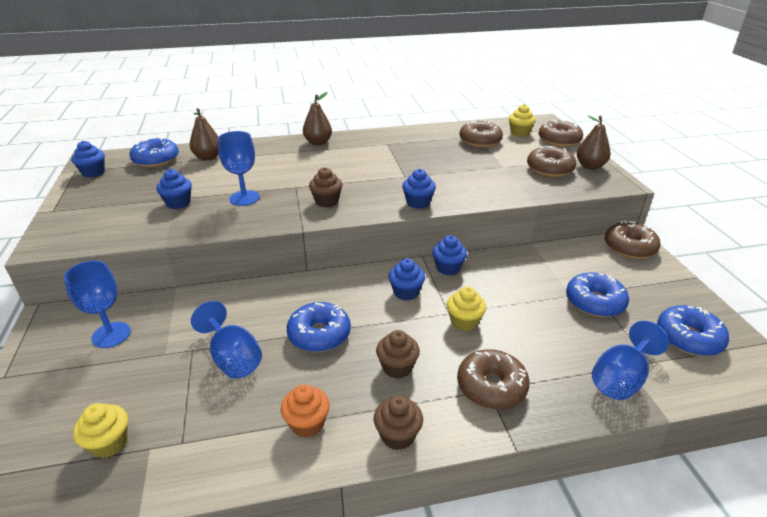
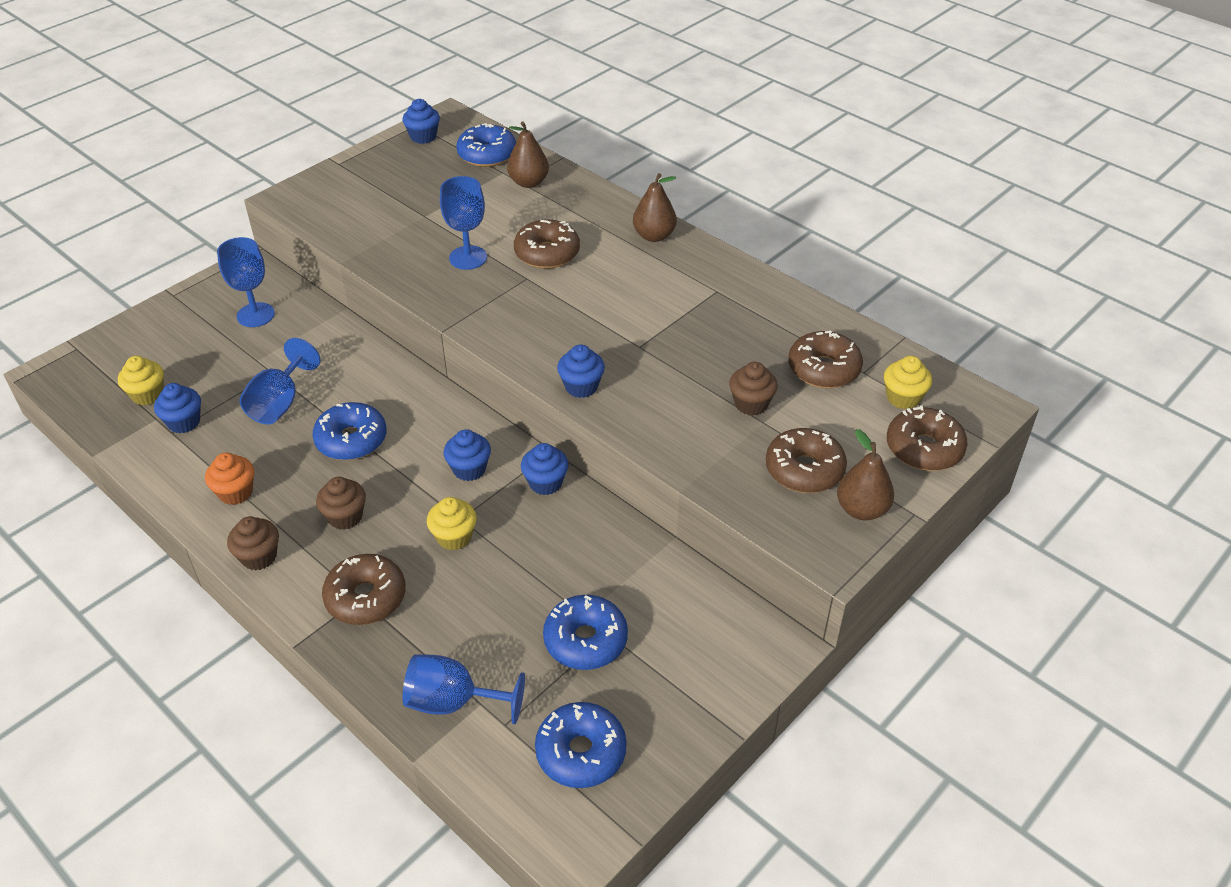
camera: 55 degrees right, 10 degrees up
(178, 203) = (418, 223): blue cupcake -> blue cupcake (184, 422)
(326, 201) = (516, 316): brown cupcake -> brown cupcake (751, 404)
(629, 247) = (758, 644): brown donut -> brown donut (547, 253)

